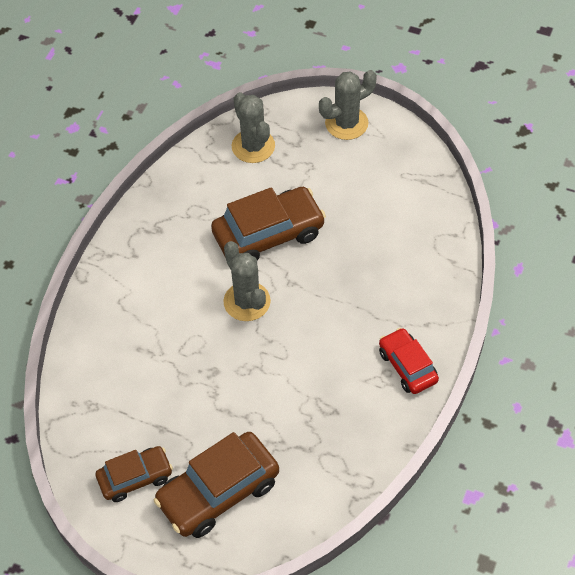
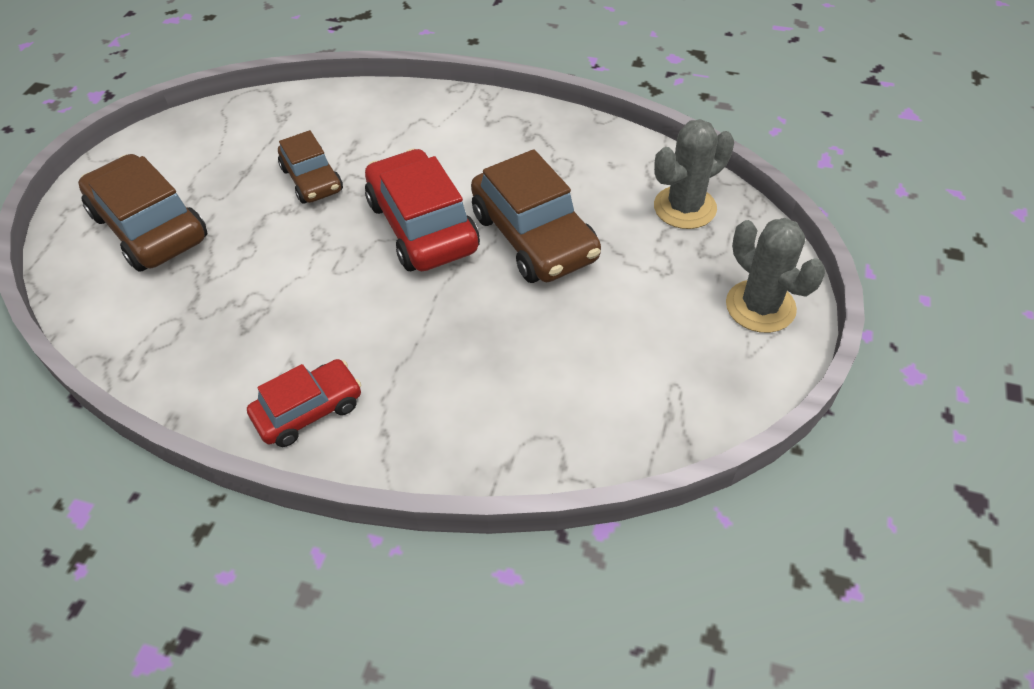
camera: 85 degrees right, 5 degrees down
(135, 478) = (184, 158): brown car -> brown car (312, 180)
(247, 301) = (422, 226): grey cactus -> red car

